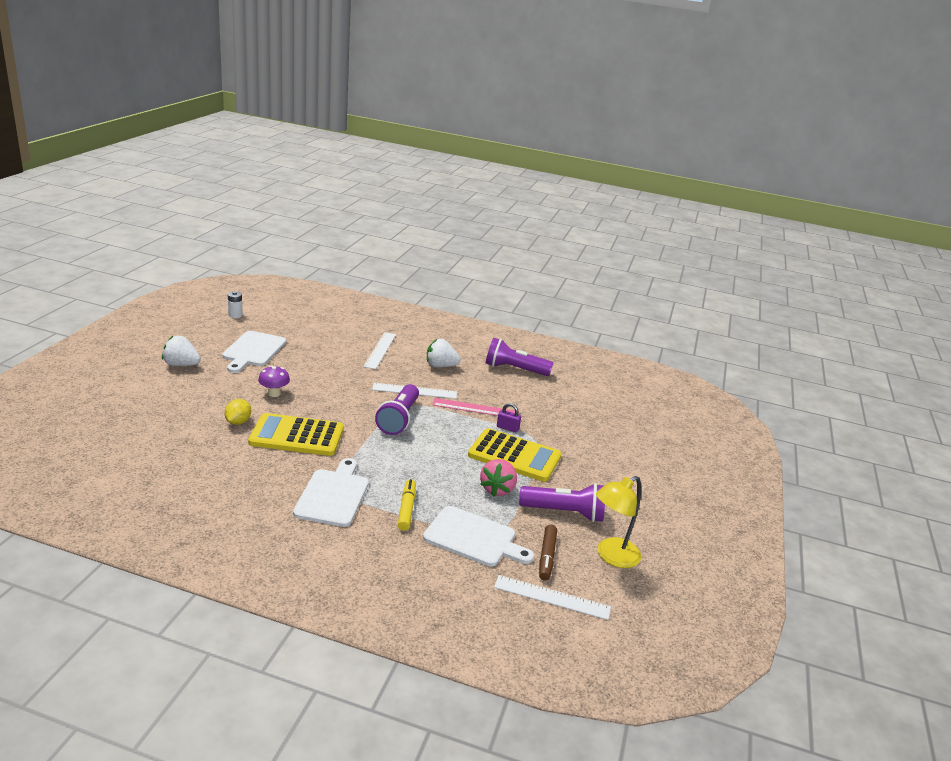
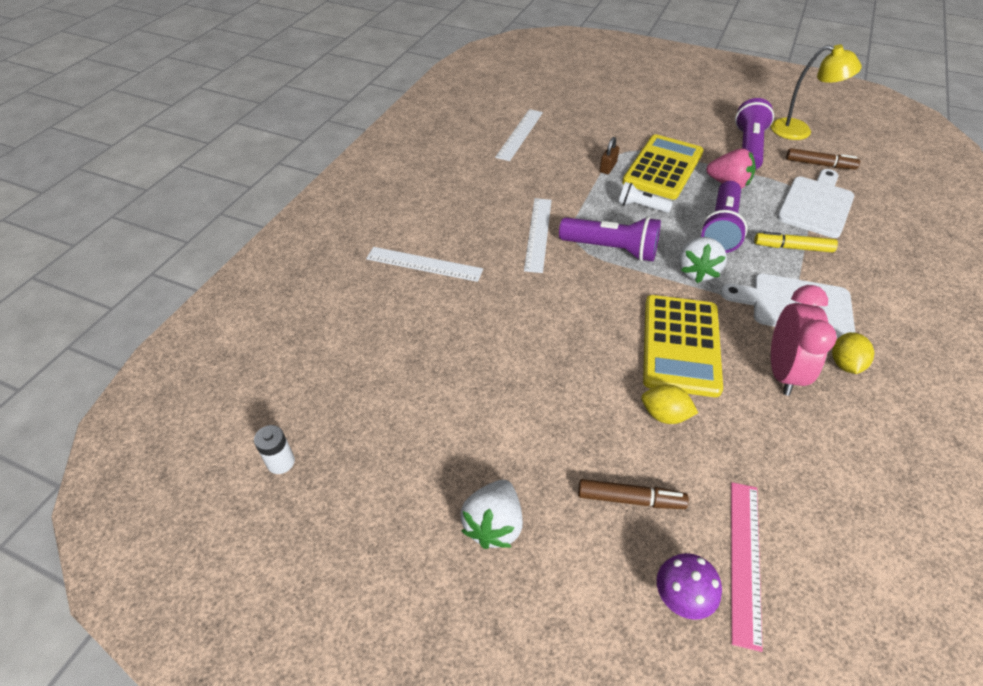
camera: 80 degrees left, 20 degrees up
(182, 404) = (629, 499): none -> brown marker
(253, 350) = (431, 418): white cutting board -> none
(265, 475) = (782, 372): none -> pink clock
(267, 506) = (845, 364): none -> yellow lemon
(274, 393) = (572, 378): purple mushroom -> purple mushroom (681, 597)
(440, 366) = (468, 209): white strawberry -> white strawberry (697, 271)
(454, 438) = (641, 206): none -> white flashlight
(475, 408) = (571, 187): pink ruler -> pink ruler (744, 560)
(507, 428) = (608, 167): purple padlock -> brown padlock
(514, 369) = (470, 151): purple flashlight -> purple flashlight (720, 228)
(552, 597) = (872, 167): white ruler -> white ruler (520, 134)
(611, 556) = (799, 131): yellow lamp -> yellow lamp turned 45 degrees counterclockwise

